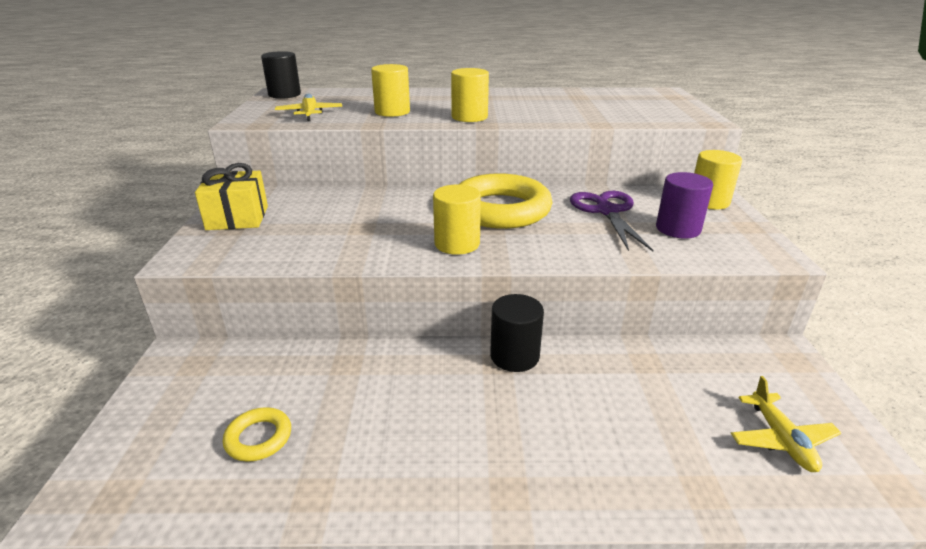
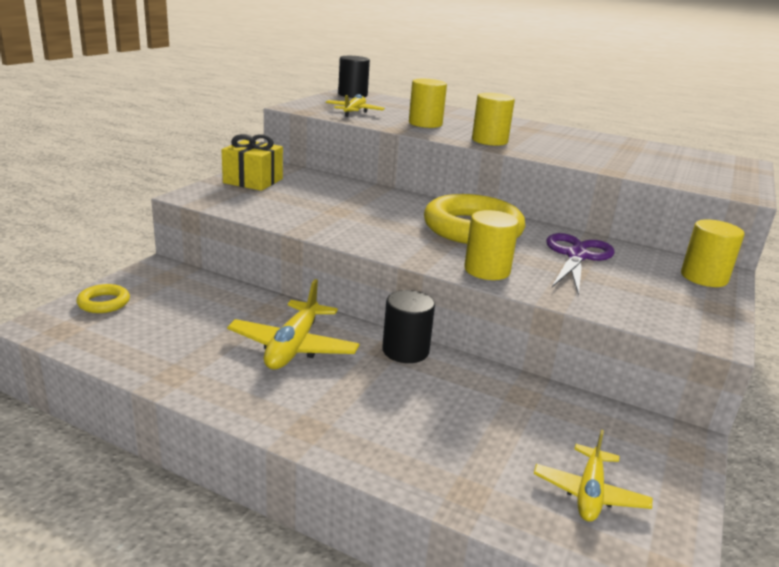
camera: 25 degrees right, 5 degrees down
(258, 438) = (169, 332): yellow ring -> yellow ring (104, 303)
(409, 397) = (293, 347): none -> yellow plane
(457, 244) = (402, 241): yellow cylinder -> yellow cylinder (487, 270)
(678, 229) = (633, 288): purple cylinder -> none

